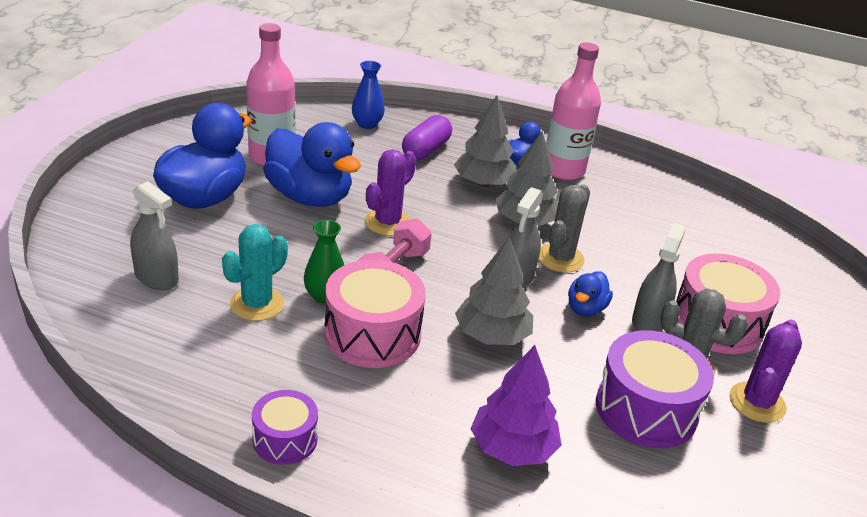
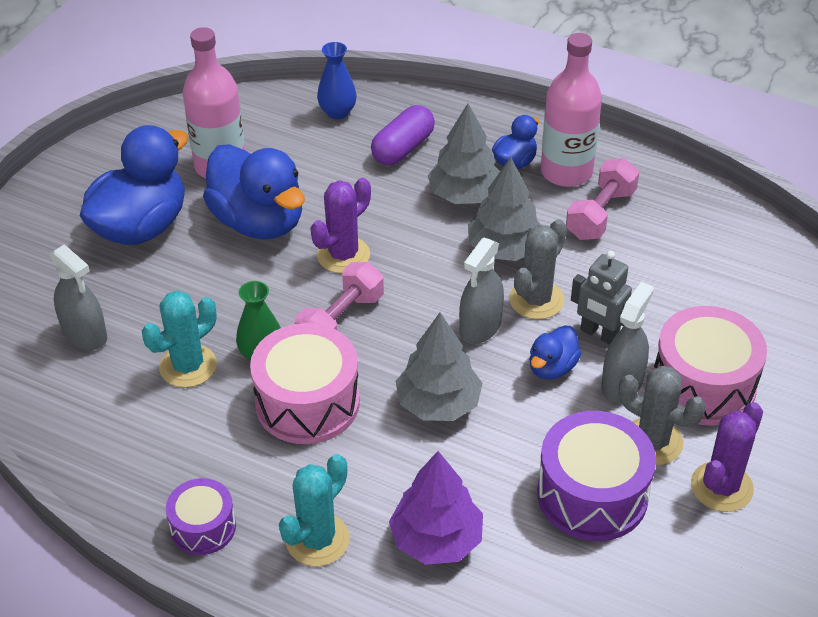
camera: 10 degrees right, 10 degrees up
(399, 449) = (317, 540): none -> turquoise cactus
(598, 199) = (600, 214): none -> pink dumbbell
(619, 284) = (599, 334): none -> grey robot

